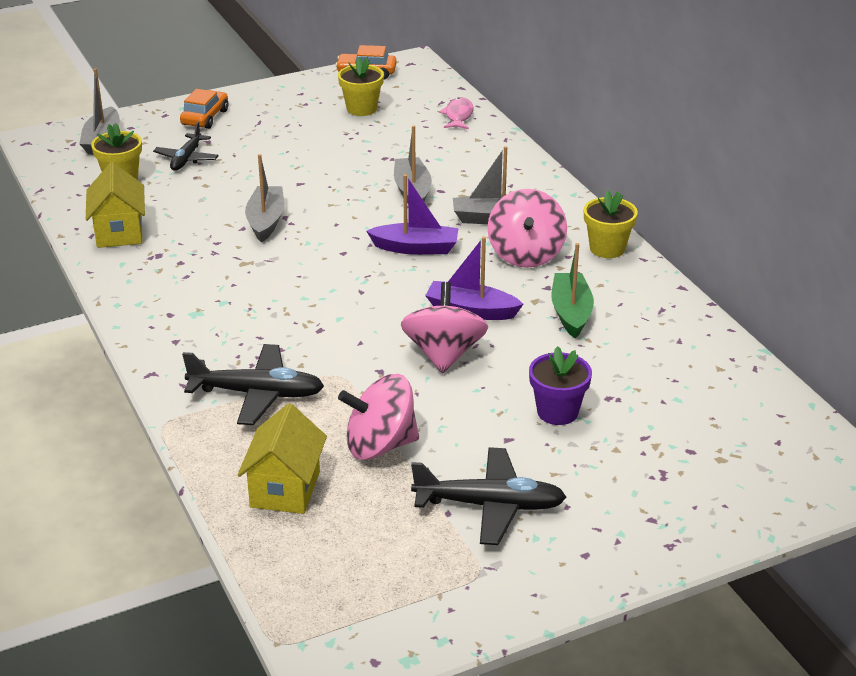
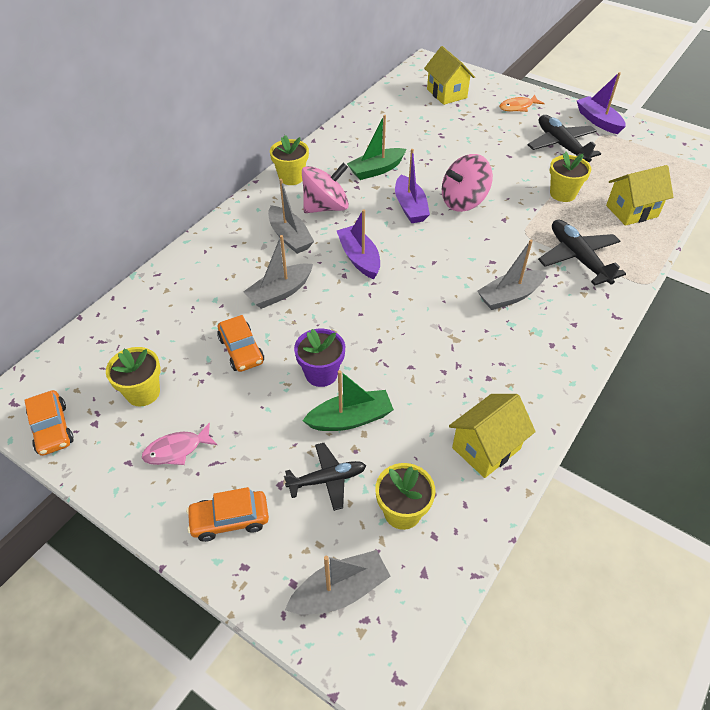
camera: 120 degrees left, 15 degrees up
(226, 183) = (350, 419): none -> green boat
(266, 221) = (389, 357): grey boat -> grey boat (510, 296)
(359, 156) = (241, 350): none -> orange car
(380, 445) = (562, 194): pink spinning top -> yellow flower pot
(458, 116) = (125, 318): pink fish -> pink fish (177, 450)
(523, 590) = (598, 121): none -> purple boat
(557, 412) = (471, 147): purple flower pot -> purple flower pot (321, 373)
(635, 515) = (518, 107): none -> orange fish
(733, 453) = (446, 93): none -> yellow house

